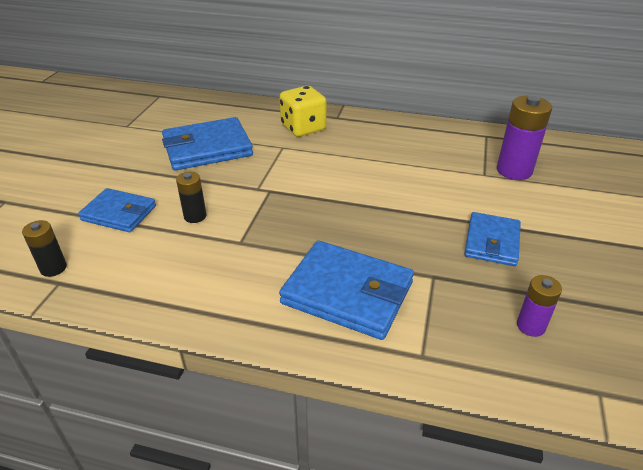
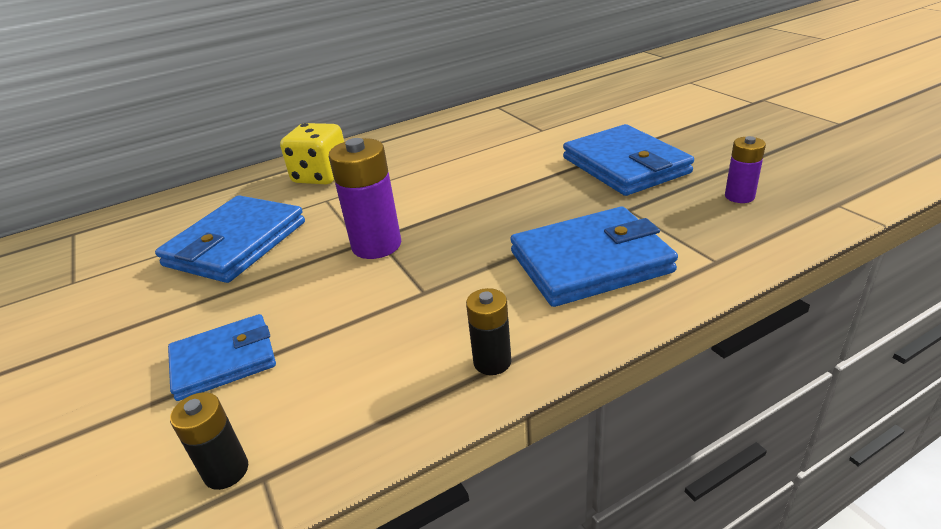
camera: 40 degrees left, 5 degrees down
(195, 216) = (332, 303): black battery -> black battery (492, 362)
(492, 242) = (625, 165): blue wallet -> blue wallet, size x1.58
(514, 170) = (558, 117): purple battery -> purple battery (376, 245)

